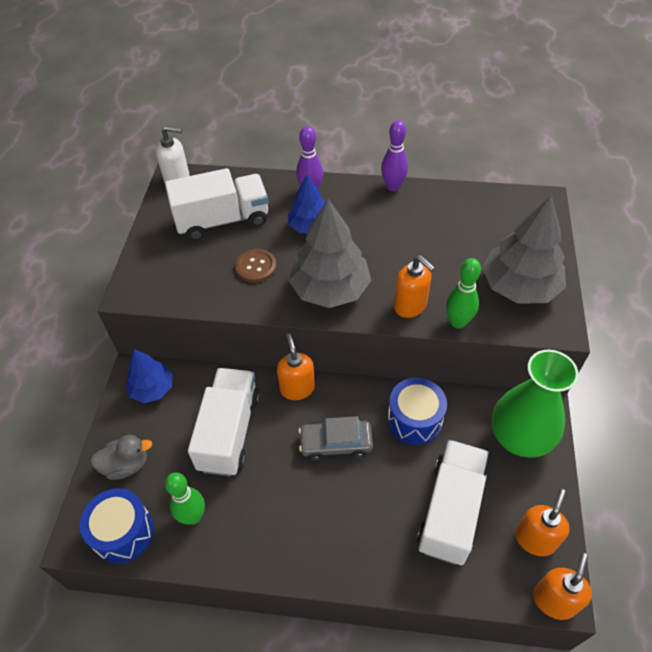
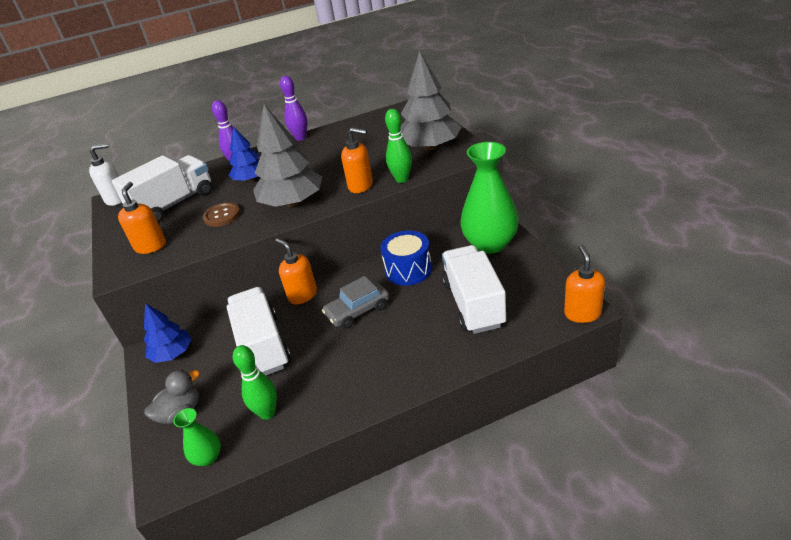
camera: 25 degrees left, 15 degrees down
(123, 532) = (208, 457): blue drum -> green vase
(535, 539) = (543, 289): orange soap dispenser -> orange soap dispenser (151, 246)

